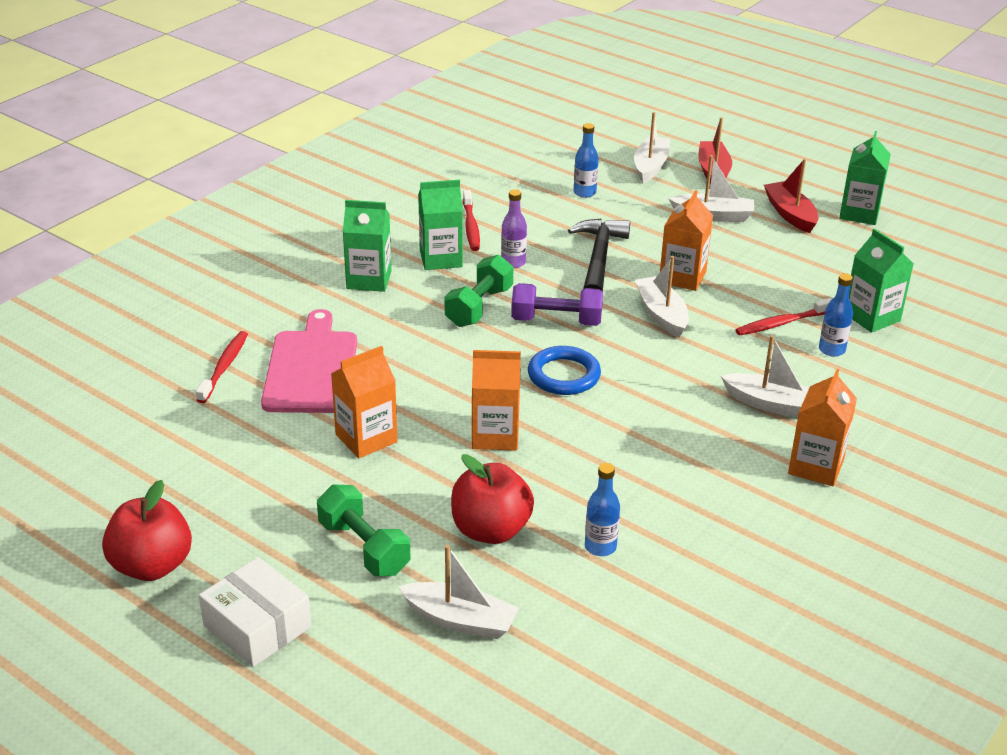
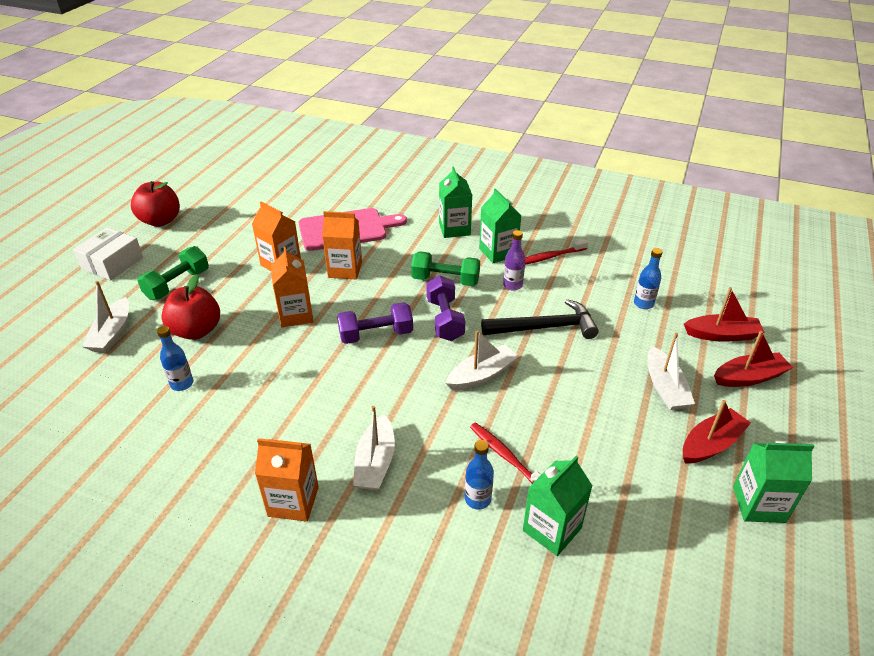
camera: 75 degrees right, 5 degrees up
(224, 367) = (337, 201): red toothbrush -> none
(564, 375) = (376, 334): blue ring -> purple dumbbell
(650, 166) = (721, 335): white boat -> red boat
(682, 277) = (546, 380): orange carton -> orange carton (345, 269)

